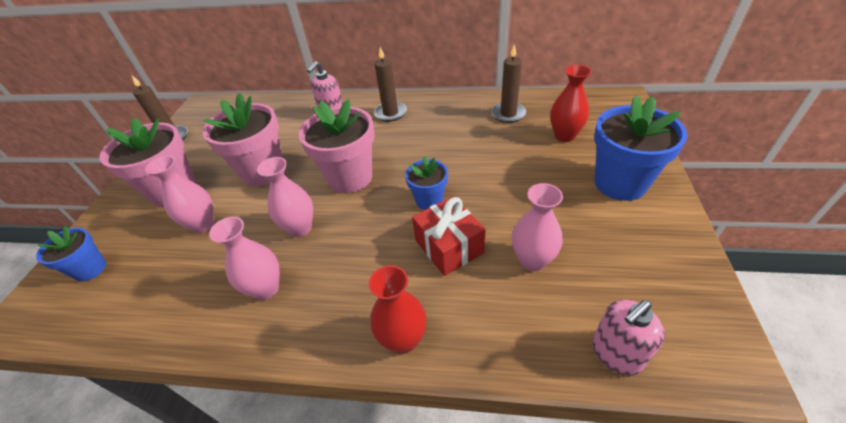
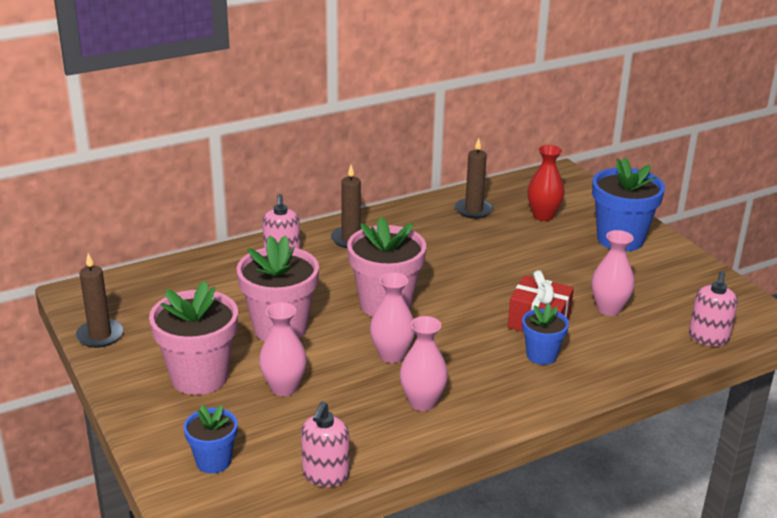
camera: 40 degrees left, 15 degrees down
(123, 326) = (325, 475): none -> pink soap dispenser
(403, 339) = (571, 385): red vase -> none
(429, 200) = (483, 298): blue flower pot -> blue flower pot (541, 355)

